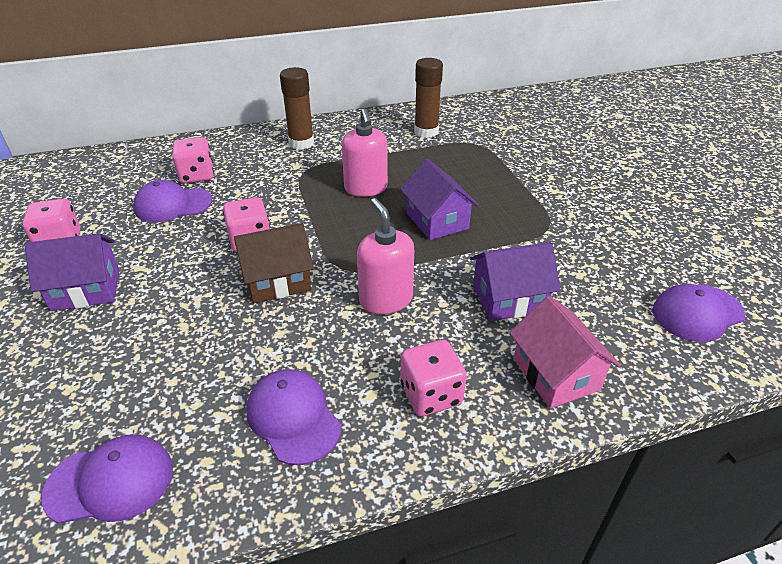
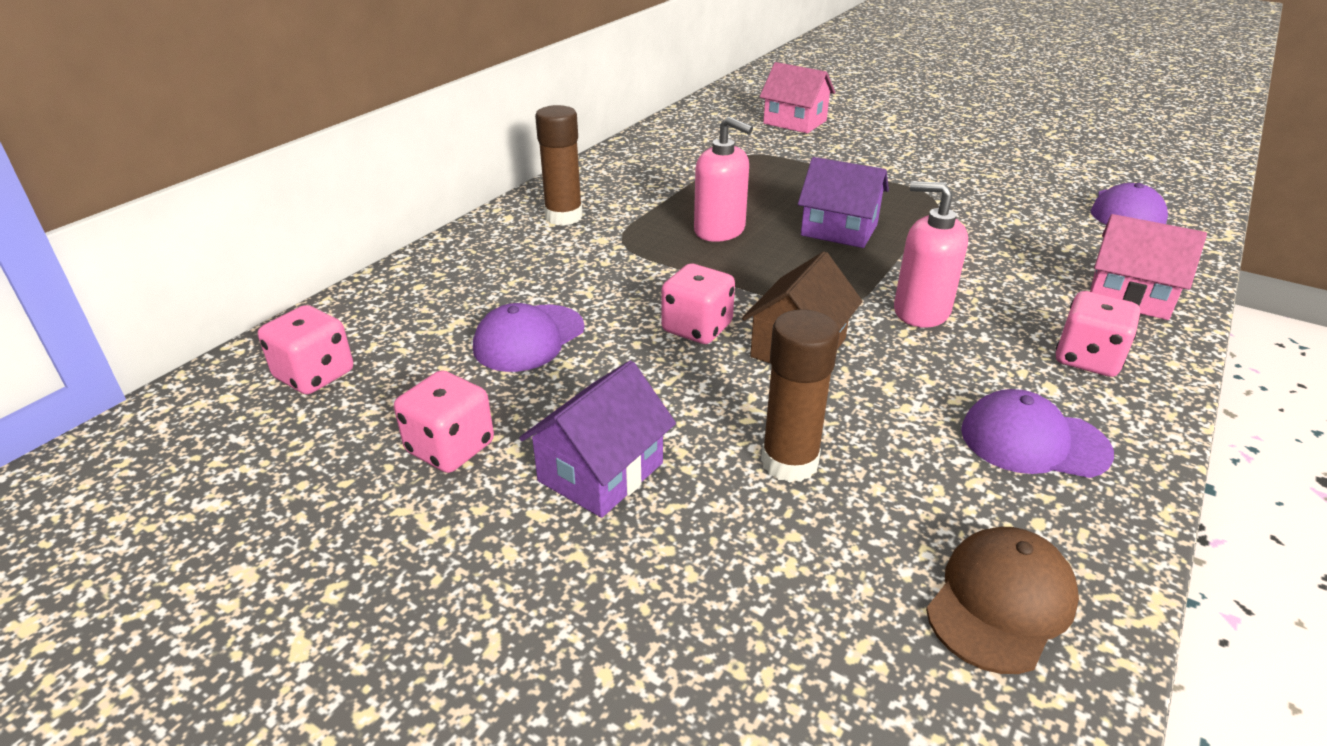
camera: 40 degrees left, 5 degrees down
(110, 481) = (1001, 602): purple cap -> brown cap
(197, 175) = (496, 297): pink dice -> pink dice (314, 375)
(426, 132) = (680, 160): brown glue stick -> brown glue stick (789, 462)
(509, 299) = (1006, 262): purple house -> none
(551, 132) = (795, 122): none -> pink house

